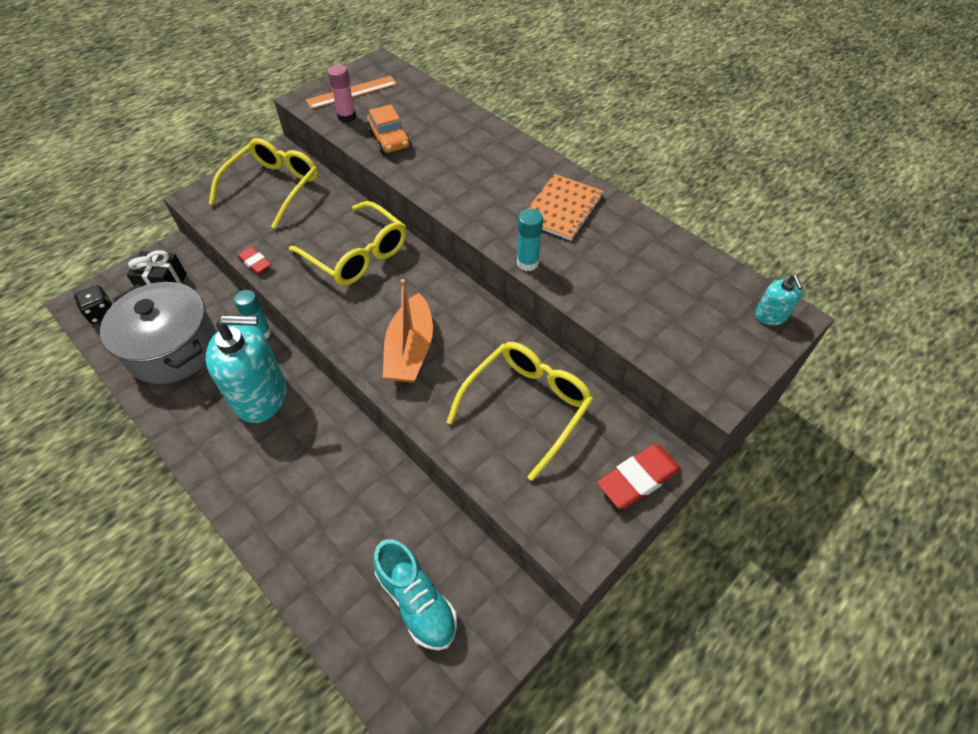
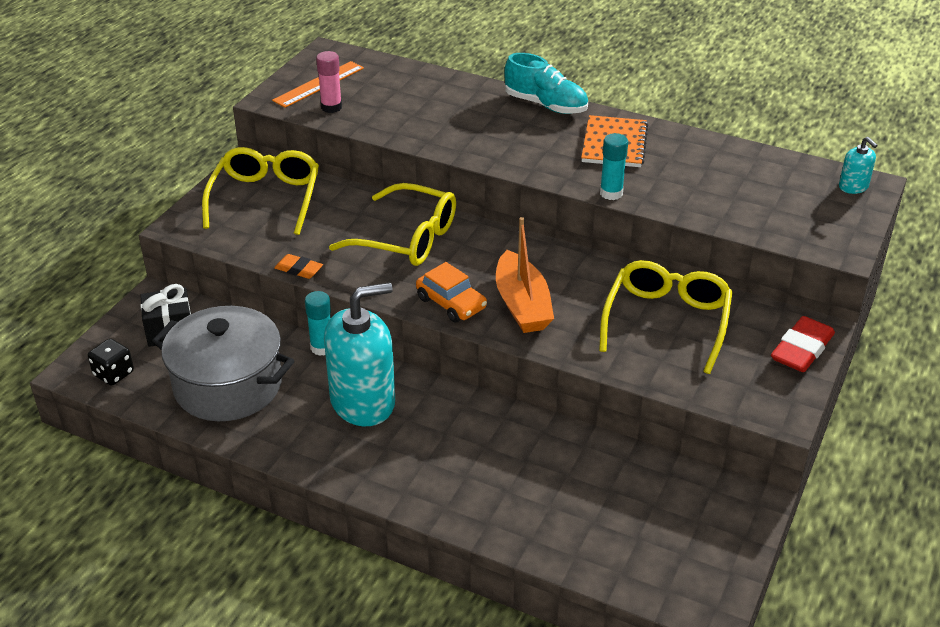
camera: 20 degrees left, 15 degrees down
(255, 263) = (299, 269): red eraser -> orange eraser
(389, 139) = (394, 119): orange car -> orange car (451, 303)
(417, 601) = (643, 519): turquoise shoe -> turquoise shoe (546, 105)

